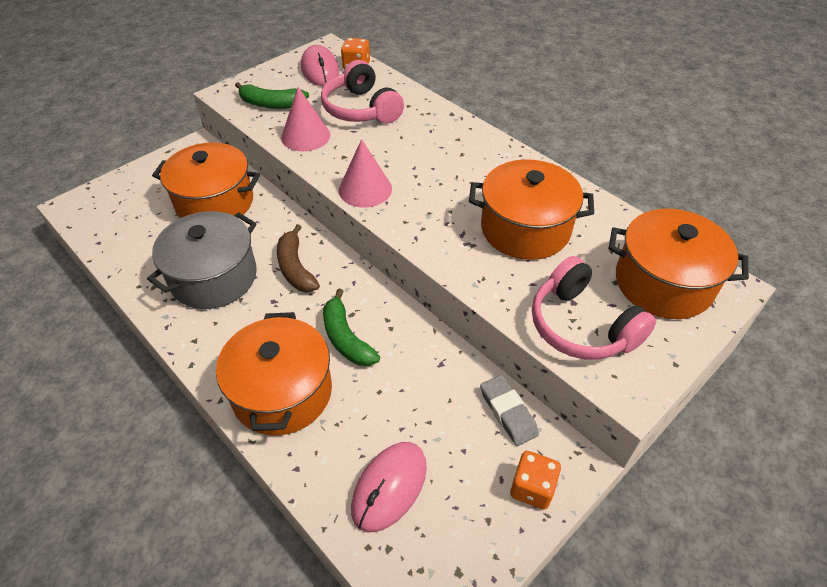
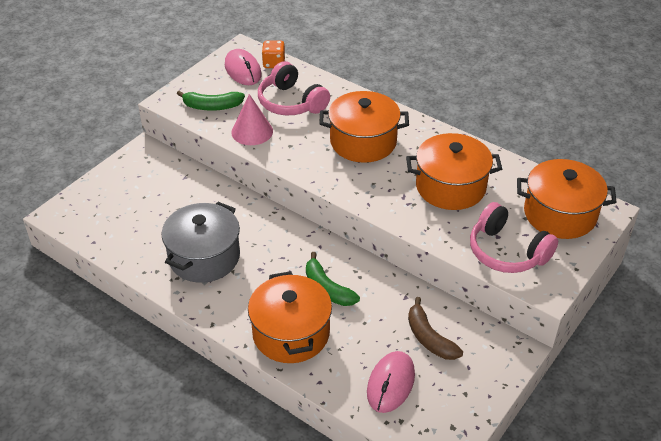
camera: 10 degrees left, 5 degrees down
(215, 202) = (181, 196): orange pot -> orange pot (363, 142)
(295, 268) = (269, 241): brown banana -> brown banana (429, 338)
(365, 189) = (316, 170): pink cone -> none
(508, 412) = (463, 323): grey eraser -> none
(532, 488) = (491, 369): orange dice -> none

